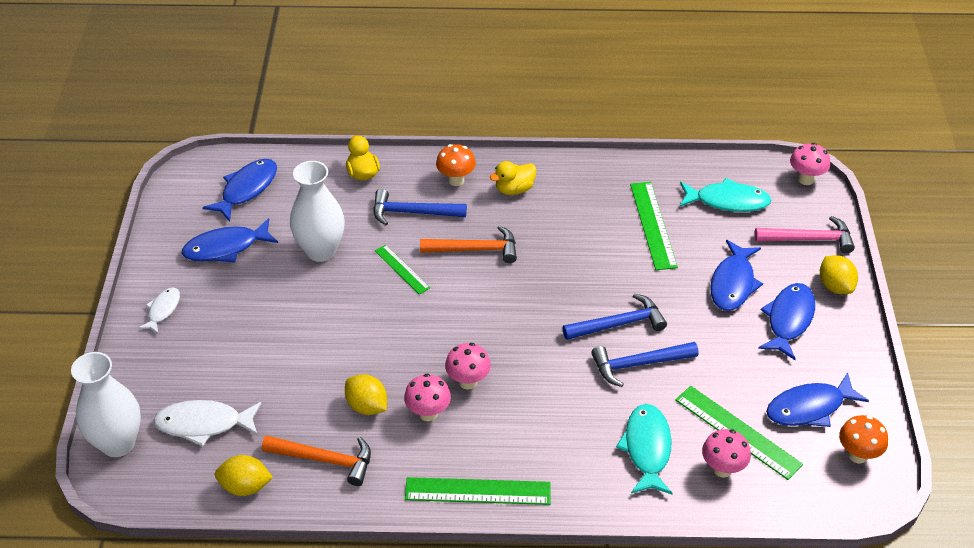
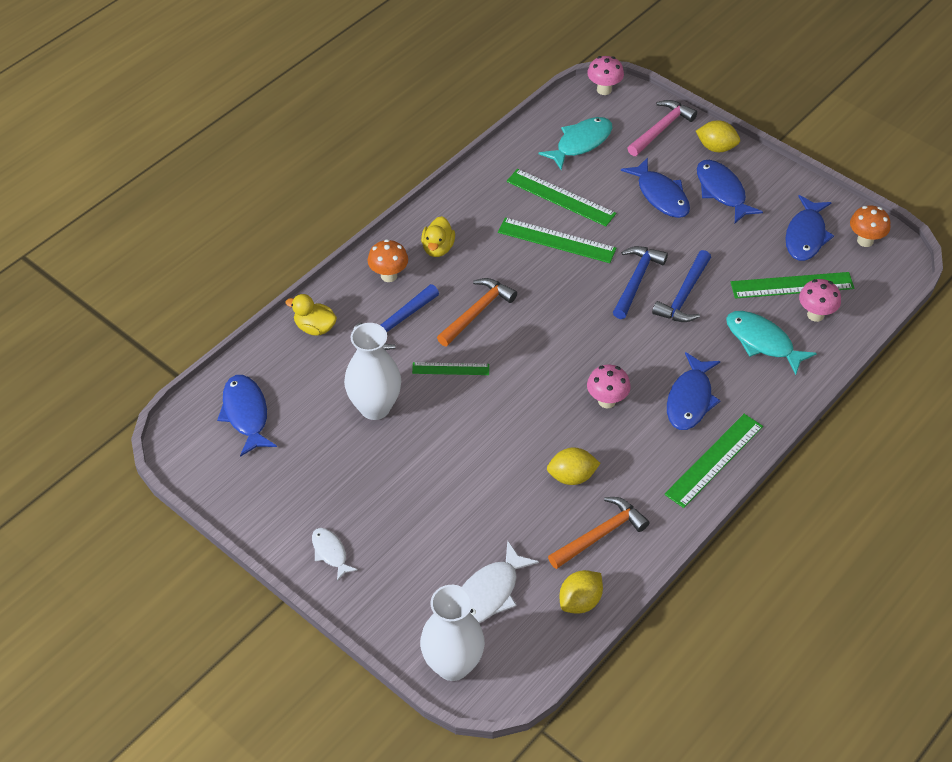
camera: 50 degrees left, 5 degrees up
(225, 248) = (302, 468): blue fish -> blue fish (690, 399)
(428, 413) = (614, 443): pink mushroom -> none
(603, 250) = (556, 240): none -> green ruler

